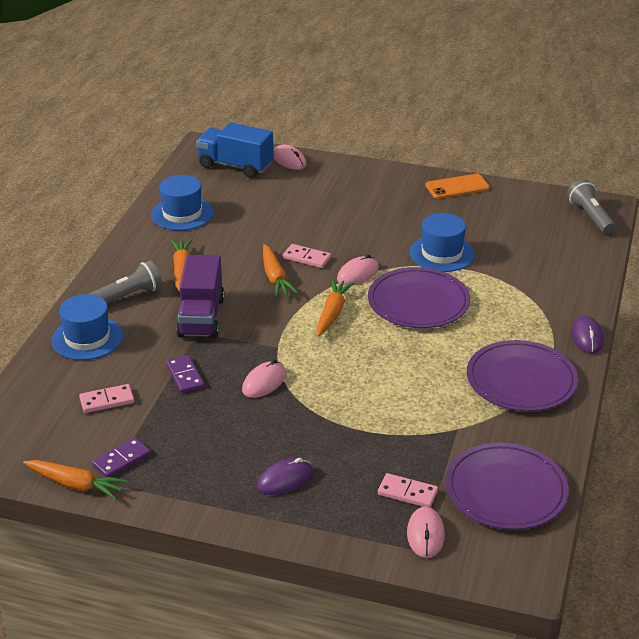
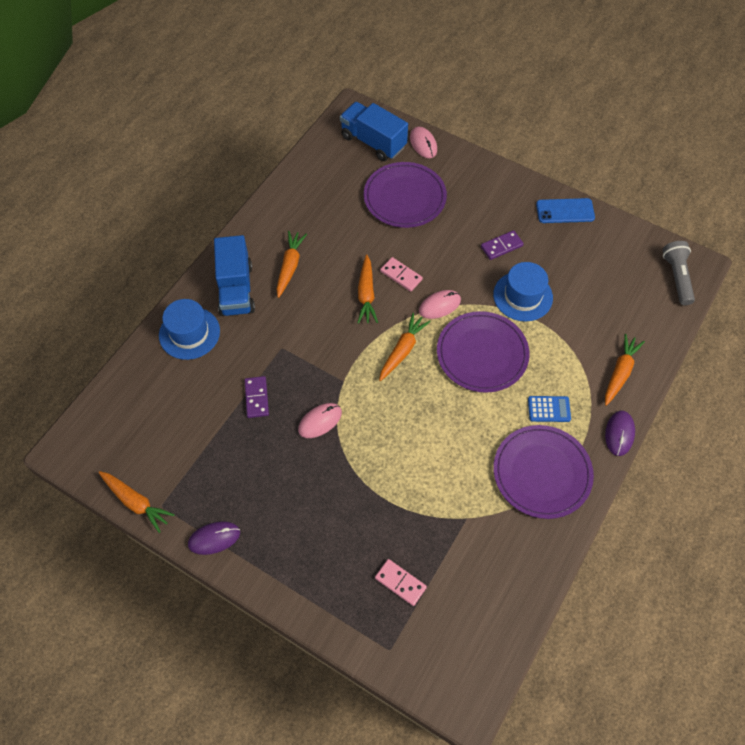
camera: 15 degrees right, 25 degrees up
(107, 401) = (186, 411): pink domino -> none
(121, 460) = (179, 483): purple domino -> purple domino (501, 246)
(128, 296) = (236, 289): grey flashlight -> blue truck
(182, 214) = (309, 195): blue hat -> none
(201, 317) = (289, 329): purple truck -> none
(285, 479) = (304, 540): purple mouse -> purple mouse (214, 538)
(425, 534) = (400, 635): pink mouse -> none
(457, 187) = (565, 211): orange phone -> blue phone
(505, 490) = (484, 602): purple plate -> purple plate (404, 197)
(506, 331) = (549, 409): none -> blue calculator
(566, 293) = (620, 372): none -> orange carrot

